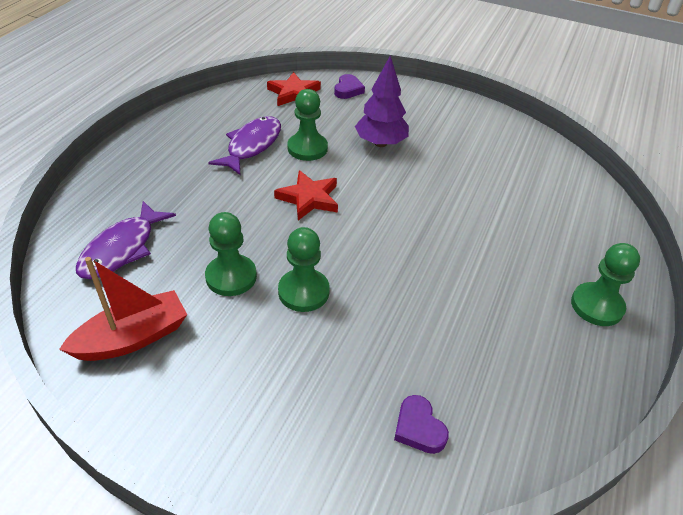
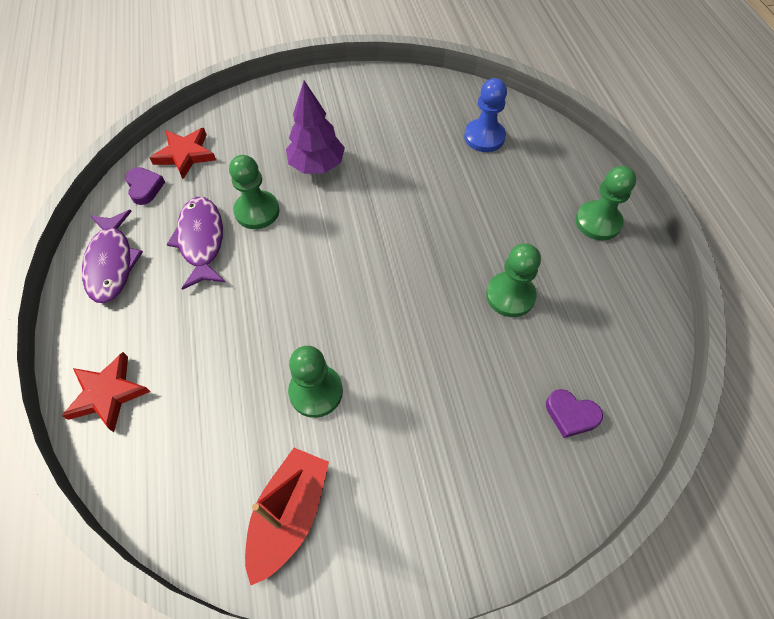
camera: 35 degrees left, 15 degrees up
(122, 249) = (187, 437): purple fish -> purple fish (112, 263)
(303, 292) = (388, 361): green pawn -> green pawn (510, 295)
(309, 198) = (308, 265): red star -> red star (108, 394)
(348, 90) = (234, 121): purple heart -> purple heart (144, 188)
(544, 191) = (484, 137): none -> blue pawn

